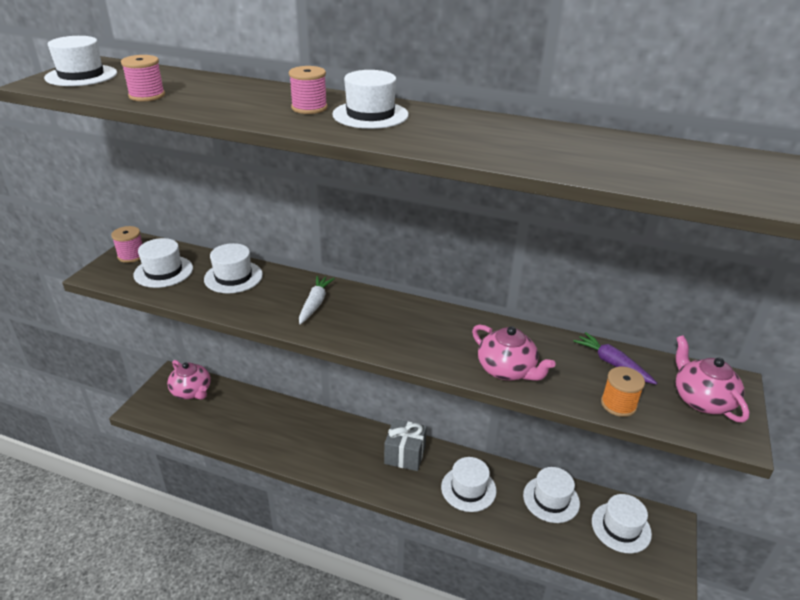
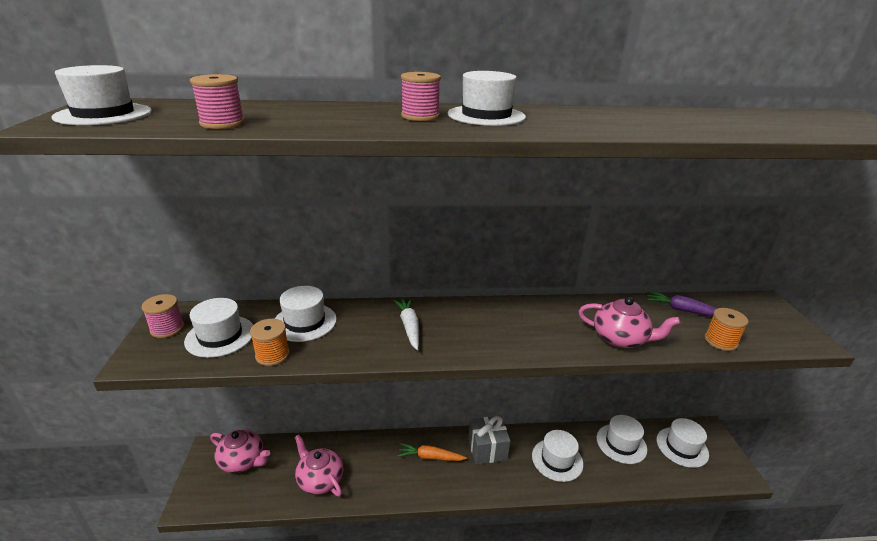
camera: 25 degrees left, 5 degrees down
(190, 297) = (272, 355): none -> orange spool
(346, 443) = (430, 457): none -> orange carrot
(701, 399) = (763, 320): pink teapot -> pink teapot (320, 479)

